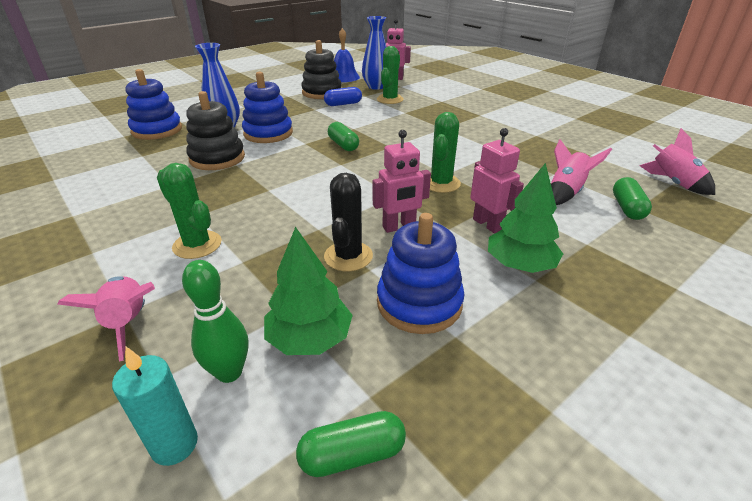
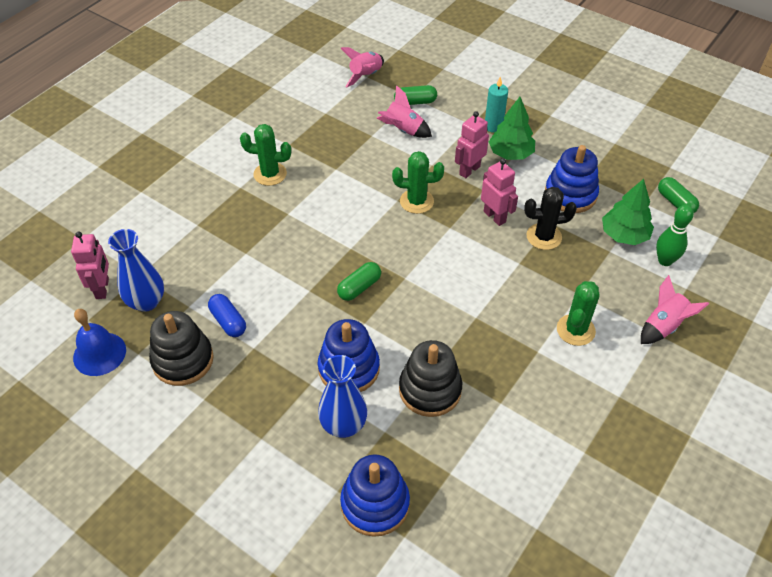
camera: 105 degrees left, 15 degrees up
(174, 445) = (711, 263): turquoise candle -> turquoise candle (493, 126)
(390, 99) = (201, 276): green cactus -> green cactus (270, 174)

